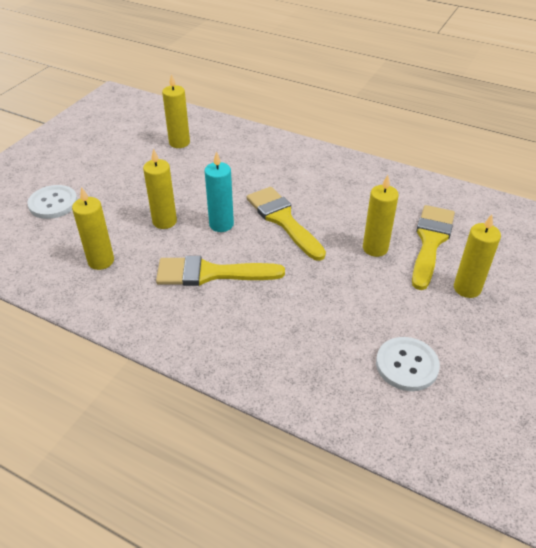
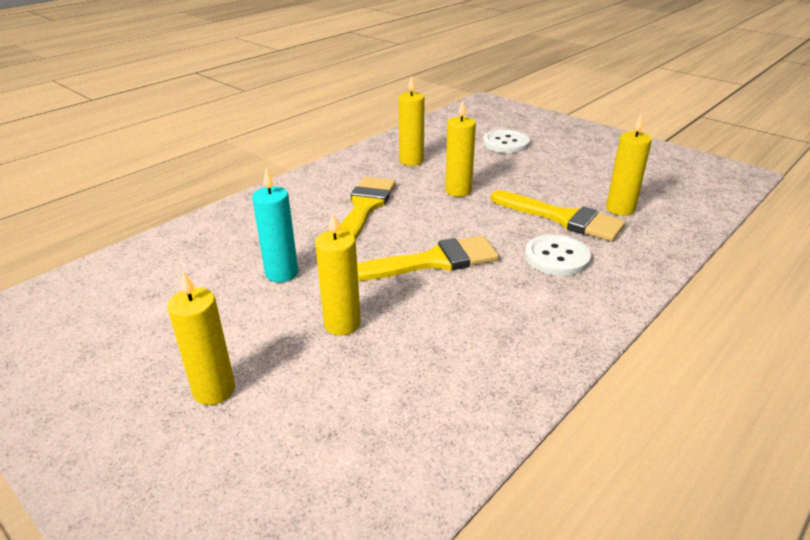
camera: 105 degrees right, 10 degrees down
(221, 224) = (440, 221): turquoise candle -> turquoise candle (282, 273)
(407, 365) = (153, 301): white button -> white button (556, 257)
(430, 242) = (326, 384): yellow brush -> yellow brush (563, 218)

